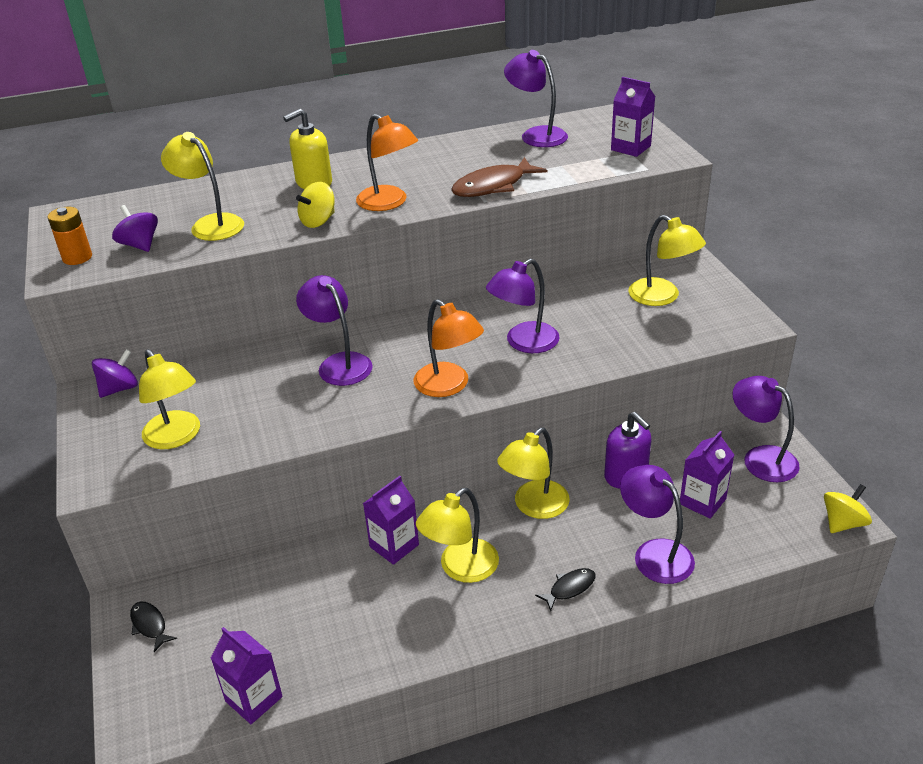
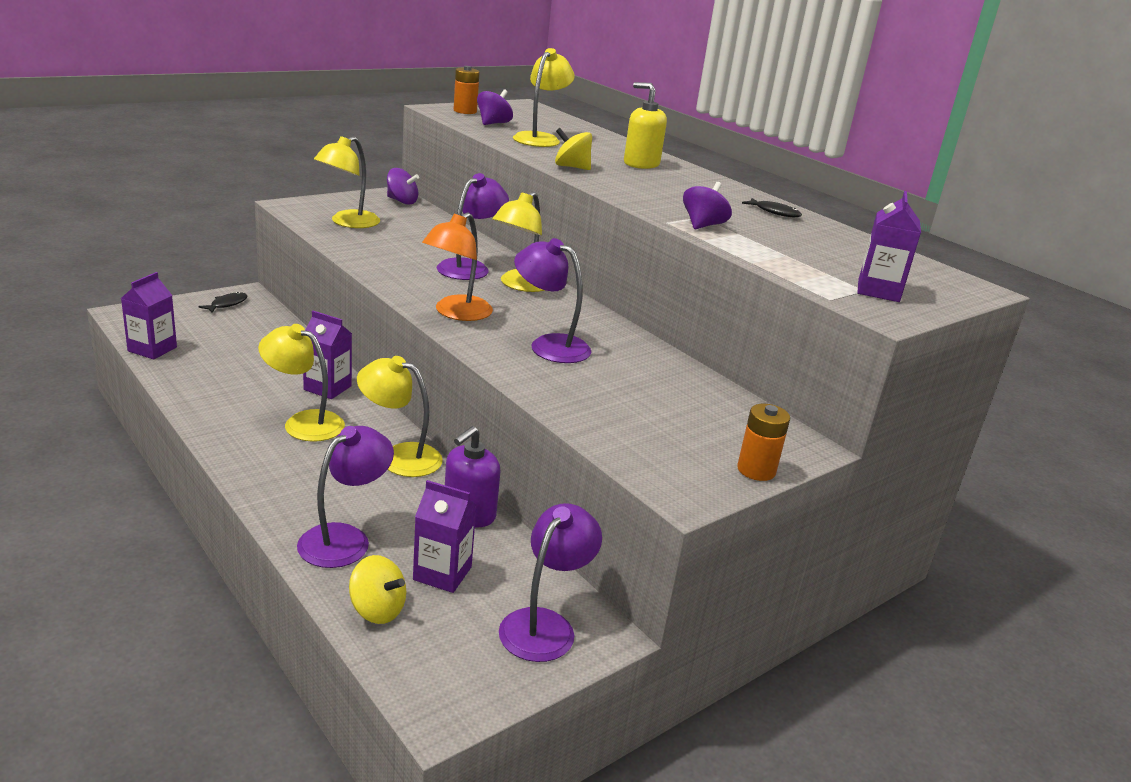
camera: 65 degrees right, 10 degrees down
(389, 203) = (627, 188): orange lamp -> none
(493, 186) = (703, 225): brown fish -> purple spinning top
(536, 135) = (849, 244): purple lamp -> none
(569, 588) = (284, 485): black fish -> black fish (774, 212)
(662, 297) = (699, 426): yellow lamp -> yellow lamp (520, 285)
(721, 288) = (756, 470): none -> orange battery
(843, 523) = (436, 706): yellow spinning top -> yellow spinning top (377, 610)

